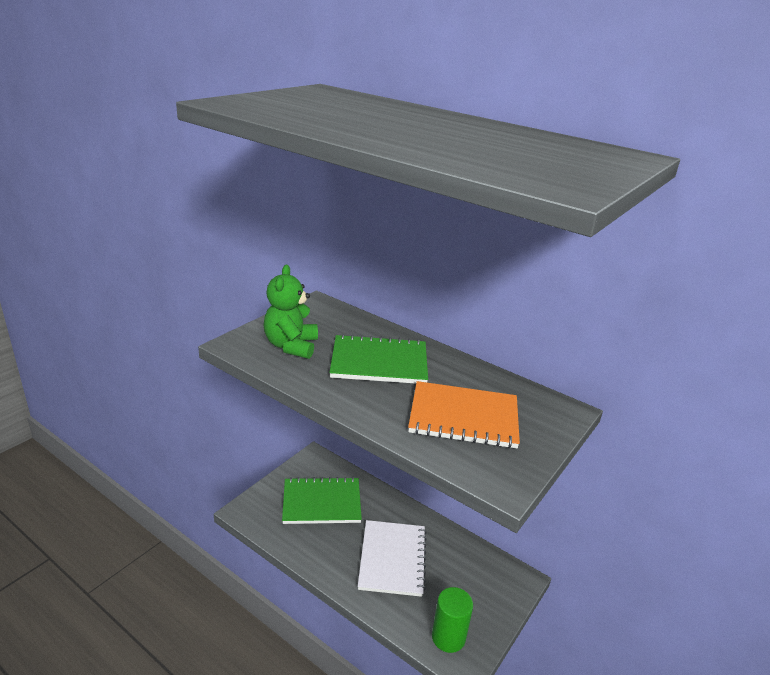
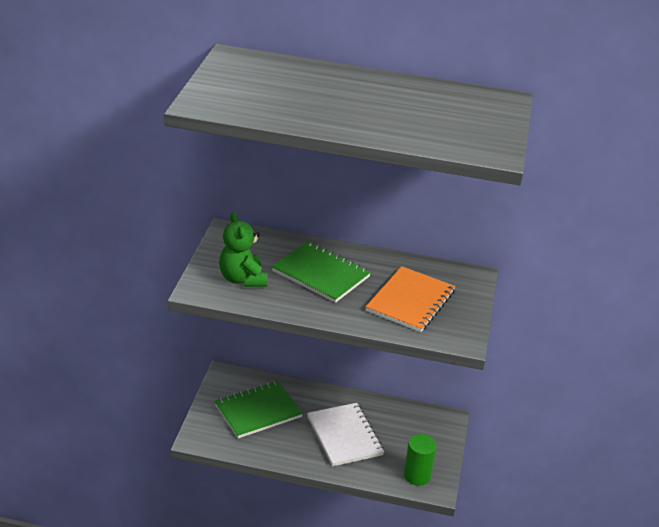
camera: 25 degrees left, 5 degrees up
(379, 362) = (321, 274): green notebook -> green notebook turned 60 degrees clockwise
(463, 417) = (410, 301): orange notebook -> orange notebook turned 45 degrees counterclockwise

